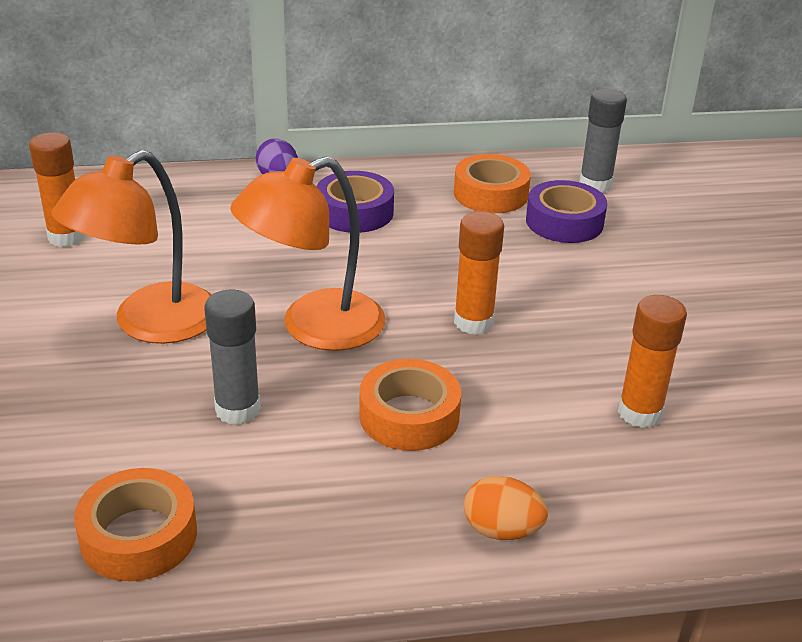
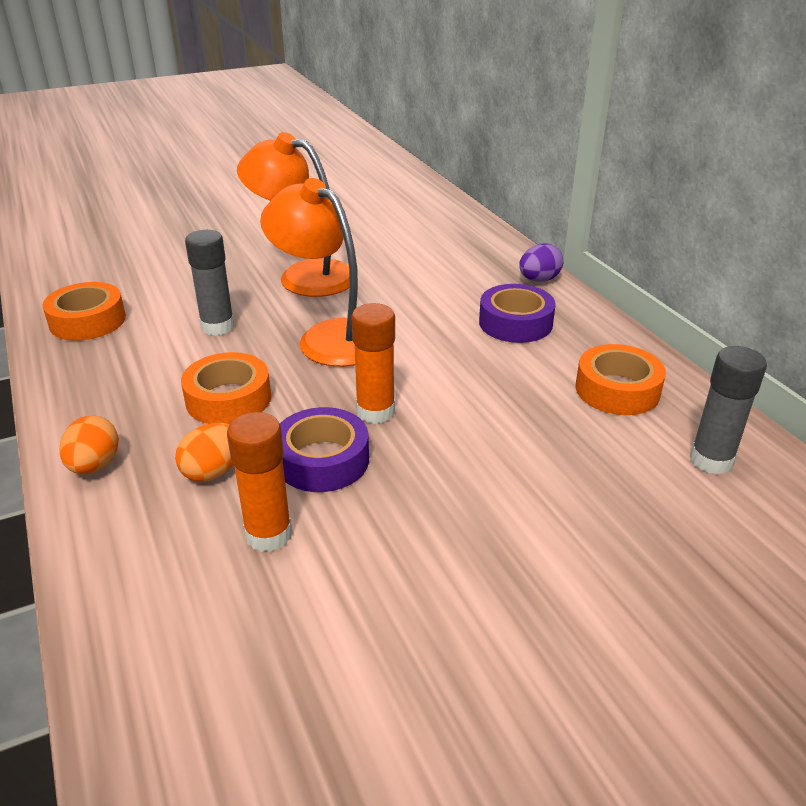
camera: 75 degrees right, 0 degrees up
(66, 237) = (391, 227): orange glue stick -> none
(538, 439) = (213, 471): none -> orange egg
(564, 222) = (602, 446): purple tape -> purple tape (322, 460)

